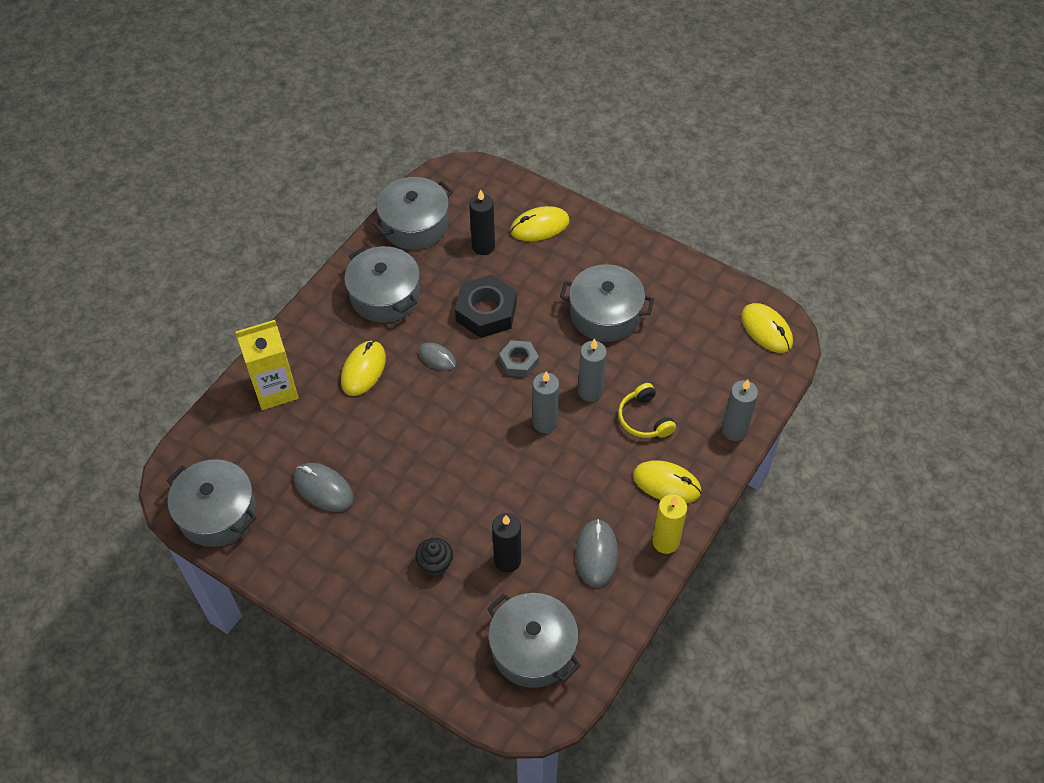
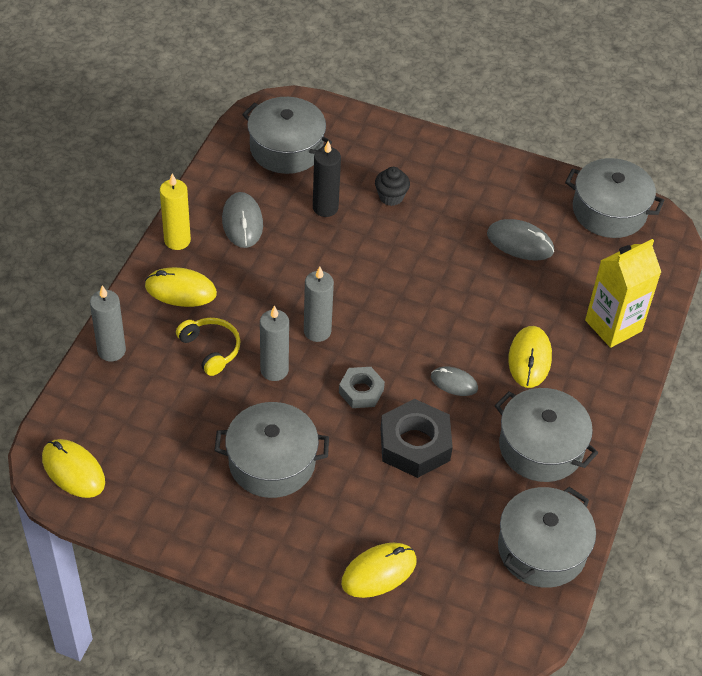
camera: 165 degrees right, 5 degrees down
(483, 246) = (444, 531): black candle -> none

